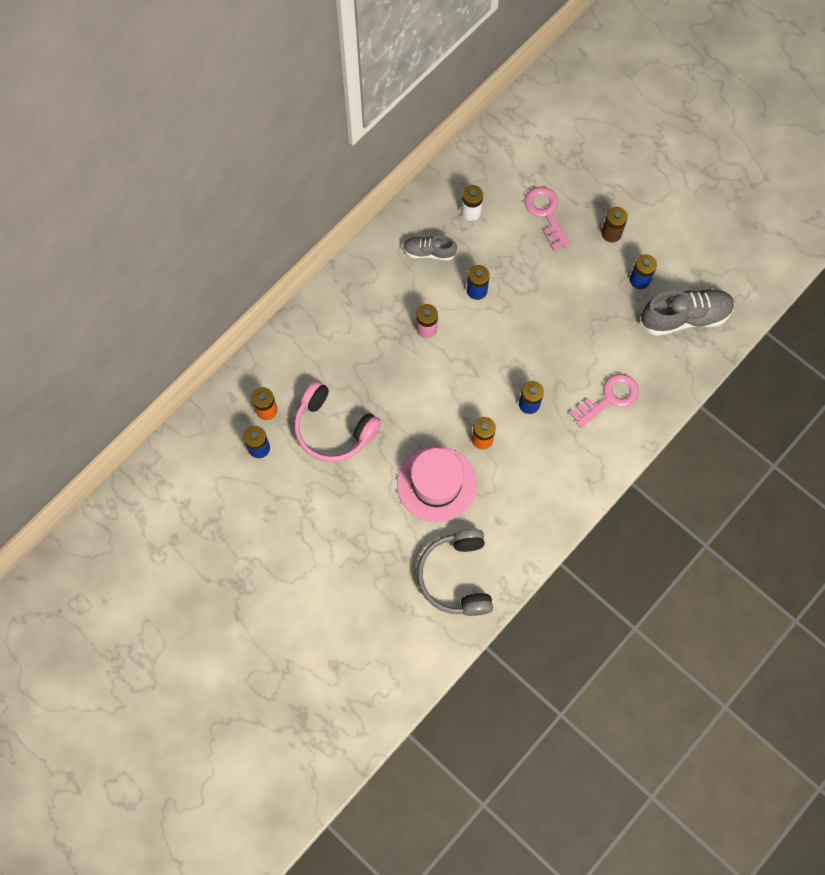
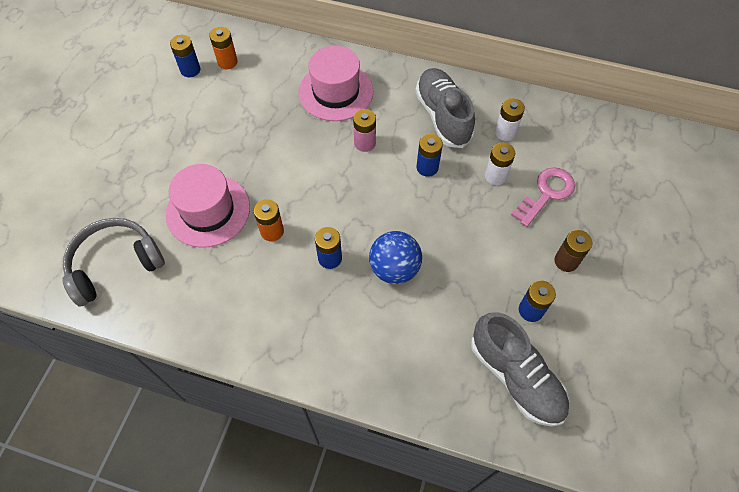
camera: 65 degrees right, 10 degrees down
(333, 429) = (230, 112): pink headphones -> none
(355, 328) = (336, 92): none -> pink hat
(429, 252) = (443, 116): grey shoe -> grey shoe, size x1.76
(511, 242) = (495, 176): none -> white battery
(561, 359) = (394, 269): none -> blue ball
(609, 398) = (374, 334): pink key -> none

